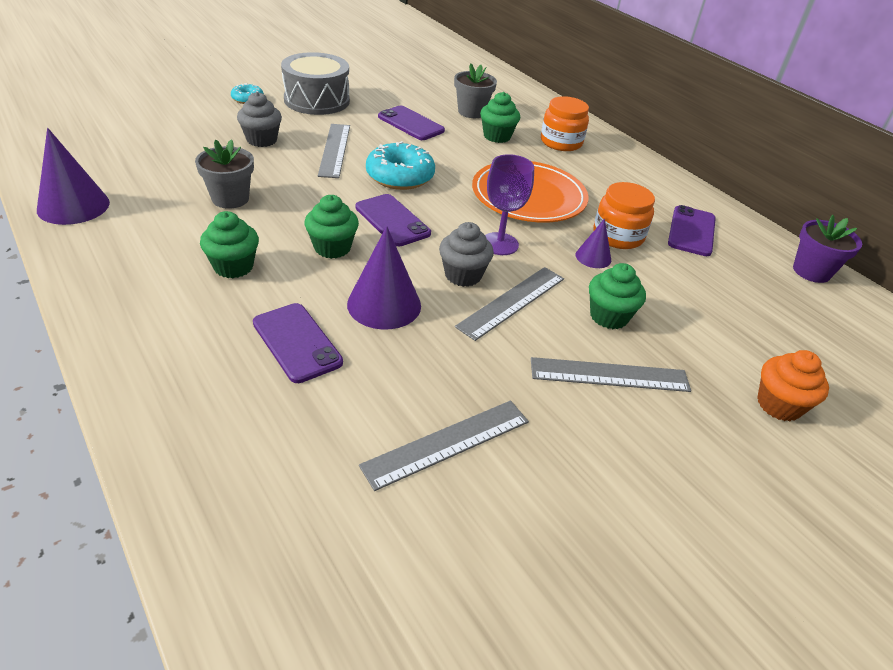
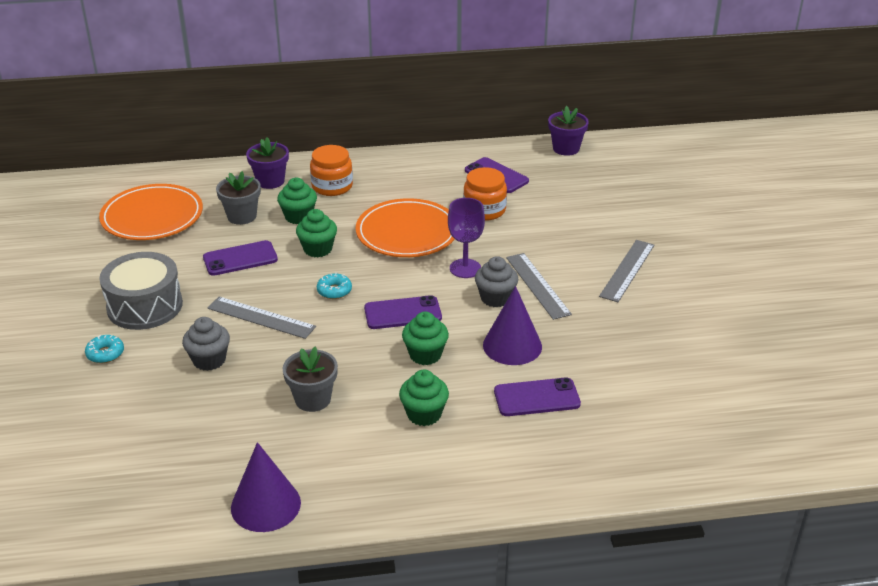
camera: 60 degrees left, 5 degrees down
(400, 176) = (334, 291): turquoise donut -> turquoise donut, size x0.53
(435, 78) = (152, 216): none -> orange plate
(447, 443) = (659, 354): grey ruler -> none
(536, 113) = (270, 181): none -> purple flower pot
(593, 257) = (504, 231): purple cone -> none
(609, 316) = (572, 249): green cupcake -> green cupcake (318, 249)
(779, 405) = (677, 218): orange cupcake -> none

